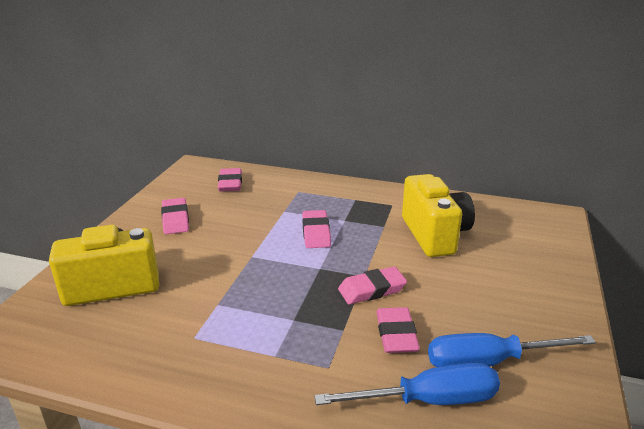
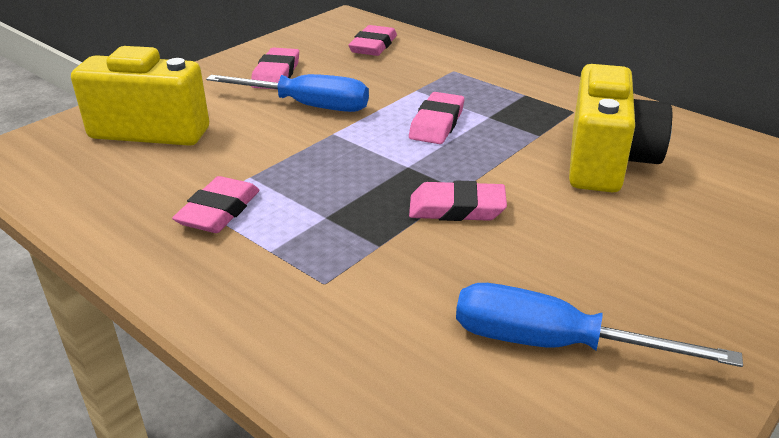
camera: 25 degrees right, 5 degrees up
(396, 334) = (446, 271): pink eraser -> pink eraser (219, 211)
(428, 400) = (423, 363): blue screwdriver -> blue screwdriver (307, 106)

